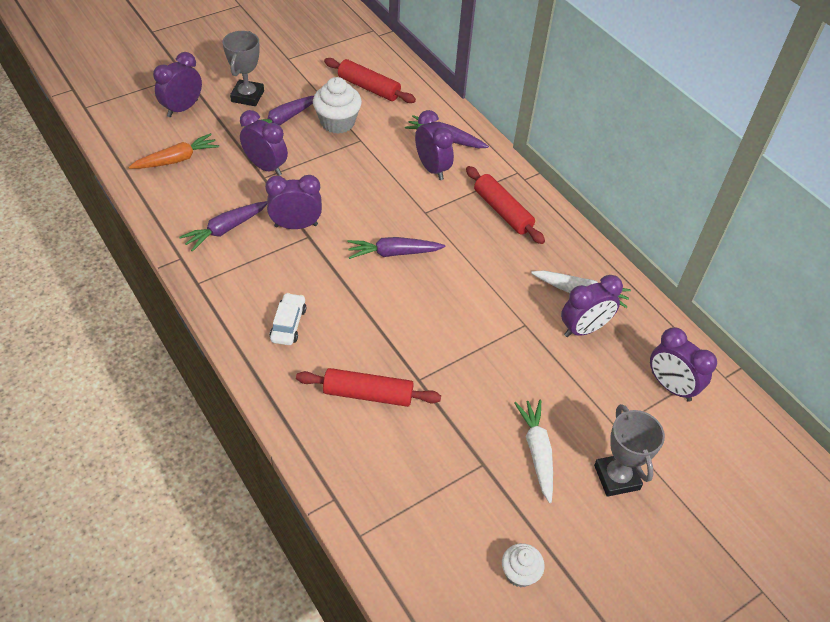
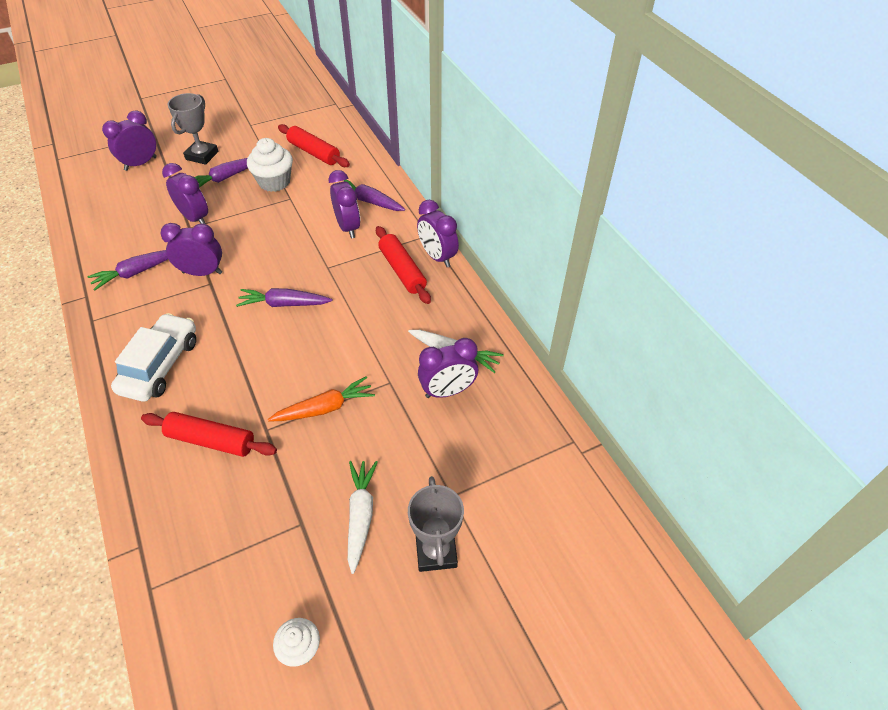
camera: 10 degrees right, 0 degrees up
(177, 159) = (118, 208): orange carrot -> orange carrot (325, 408)
(288, 324) = (160, 365): white car -> white car, size x1.72
(670, 386) = (521, 457): purple clock -> purple clock (437, 257)

